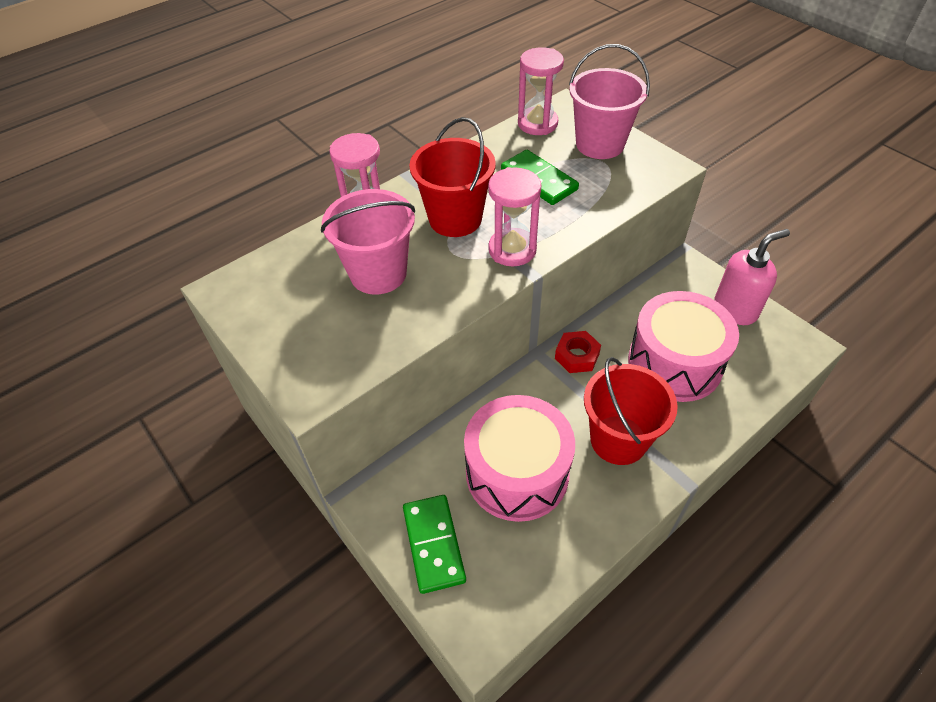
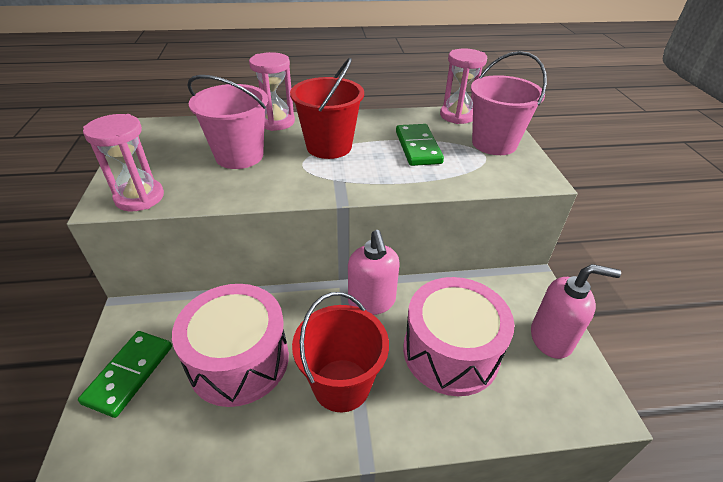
camera: 30 degrees right, 10 degrees down
(512, 250) = (345, 180): pink hourglass -> pink hourglass (139, 197)
(577, 356) = (372, 302): red nut -> pink soap dispenser

